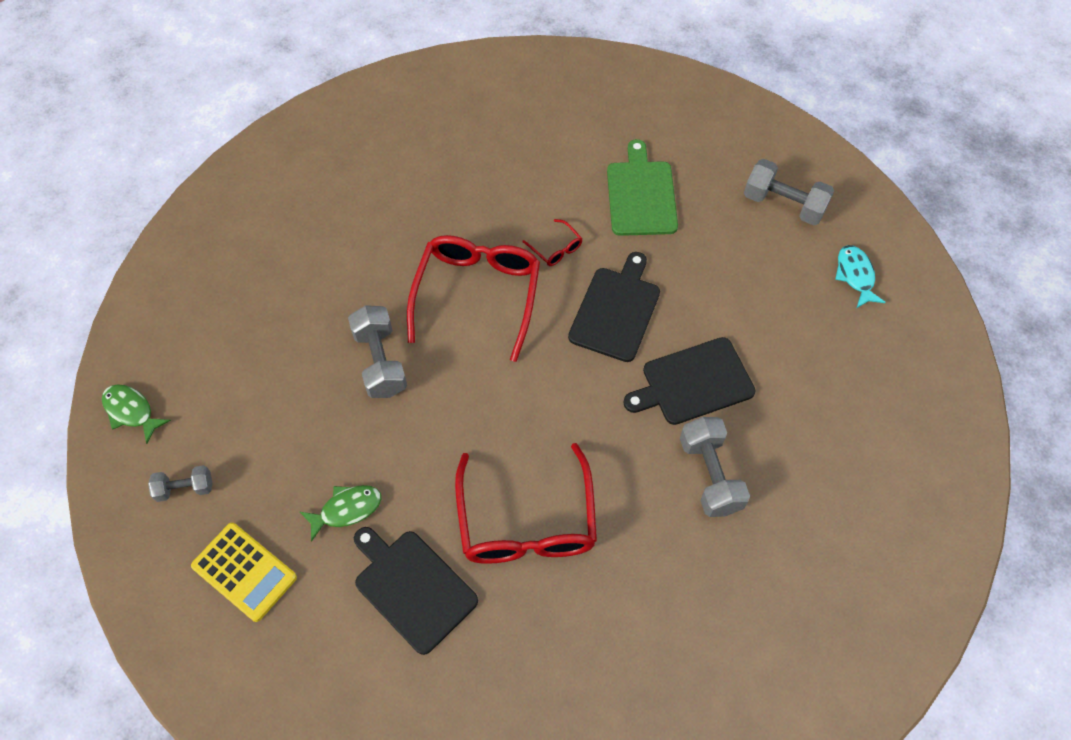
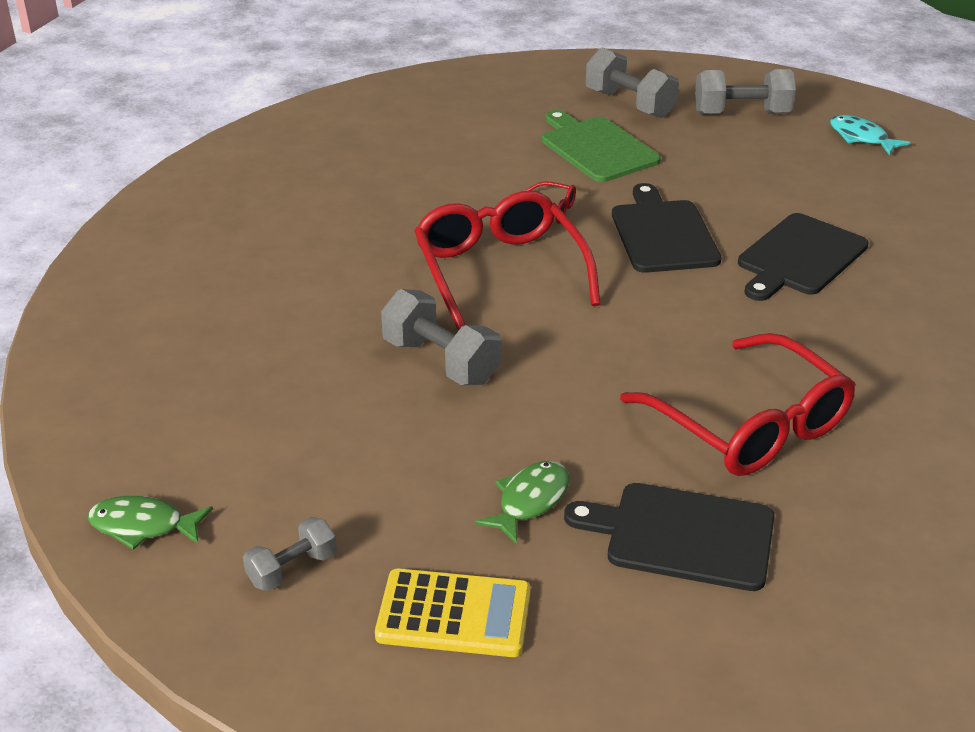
camera: 30 degrees left, 25 degrees down
(710, 475) = (894, 316): grey dumbbell -> grey dumbbell (629, 104)

